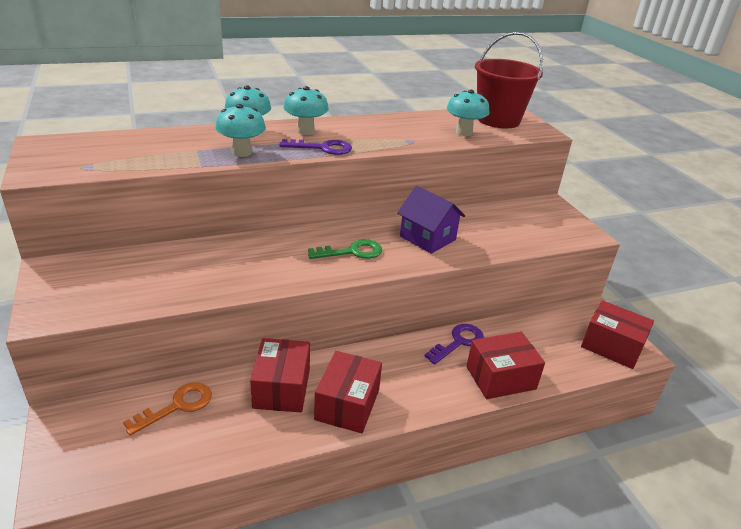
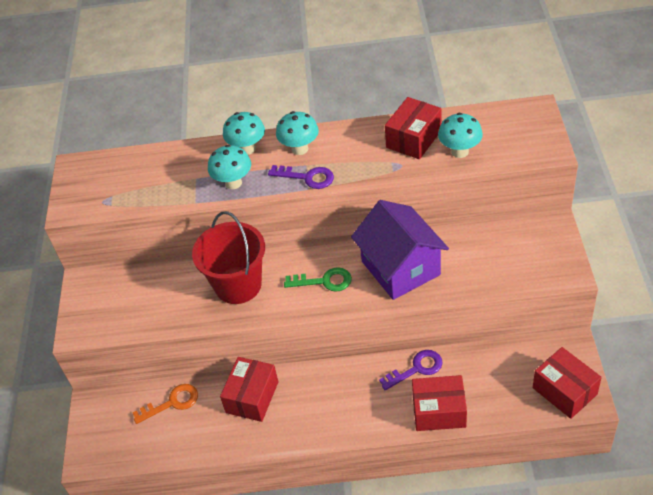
camera: 25 degrees right, 15 degrees up
(347, 404) = (299, 419): red box -> red box (413, 139)
(427, 238) = (400, 268): purple house -> purple house, size x1.52
(498, 120) = (510, 127): red bucket -> red bucket (238, 285)

